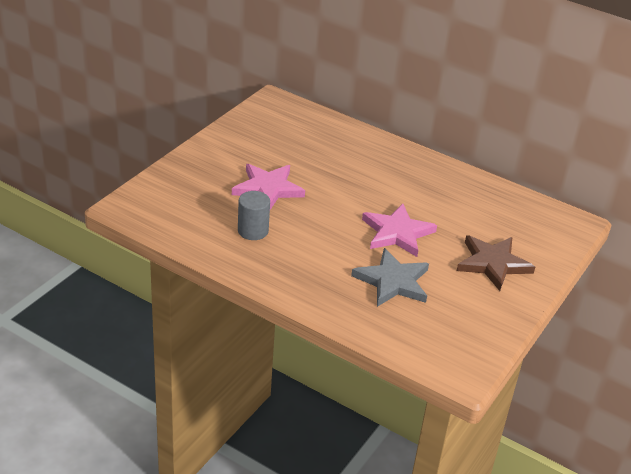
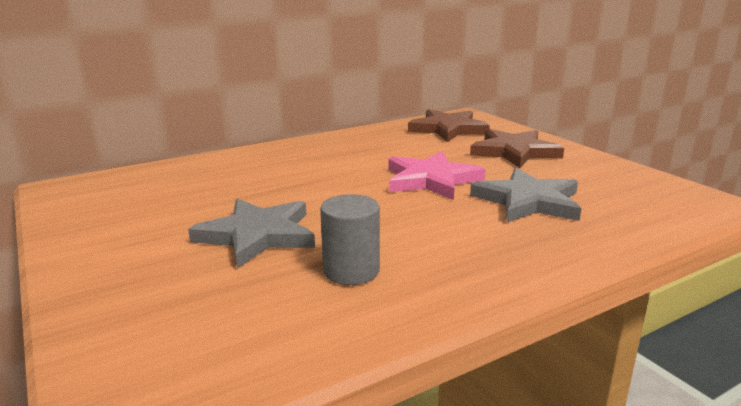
camera: 60 degrees left, 15 degrees down
(268, 189) = (257, 235): pink star -> grey star
(521, 220) = (448, 129): none -> brown star

